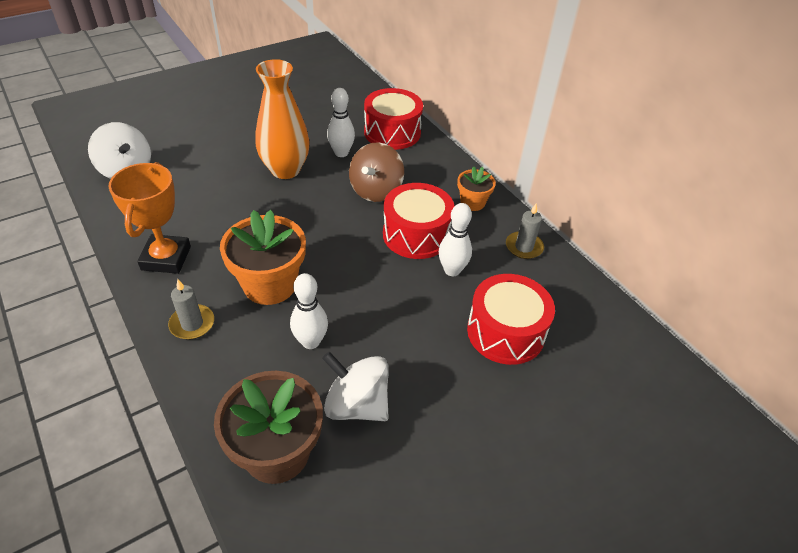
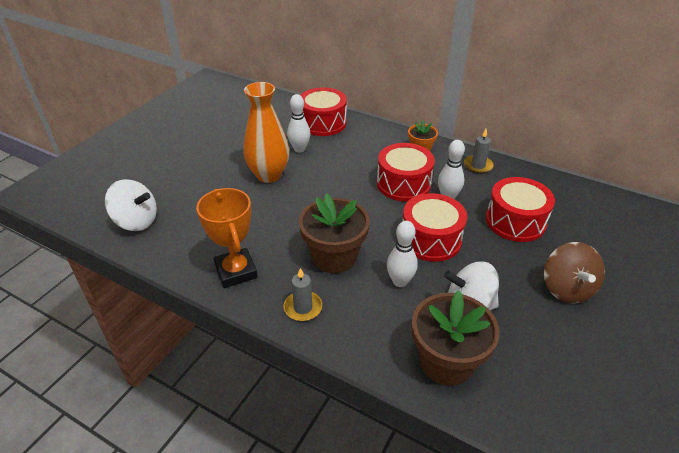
camera: 25 degrees left, 5 degrees down
(270, 284) = (334, 257): orange flower pot -> brown flower pot
(376, 190) = (348, 165): brown spinning top -> brown spinning top (566, 289)
(387, 310) = (430, 239): none -> red drum

